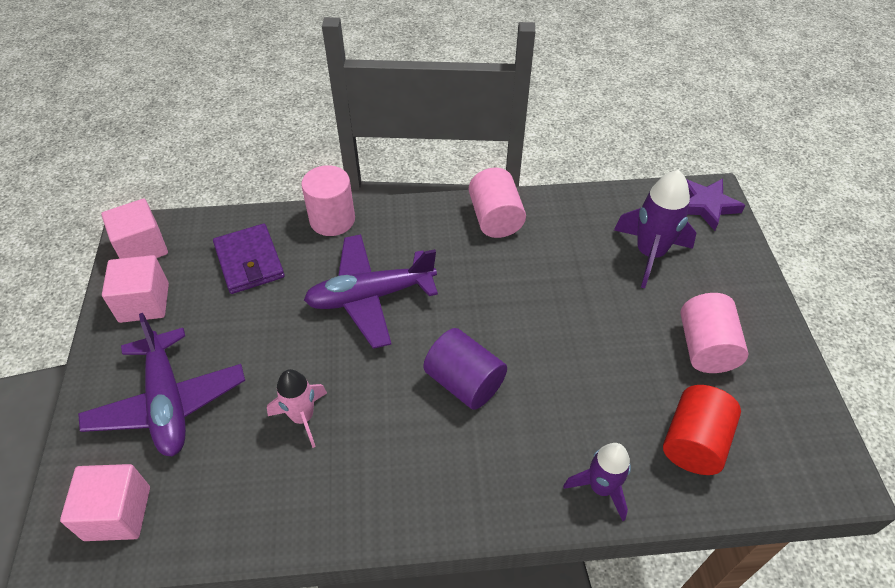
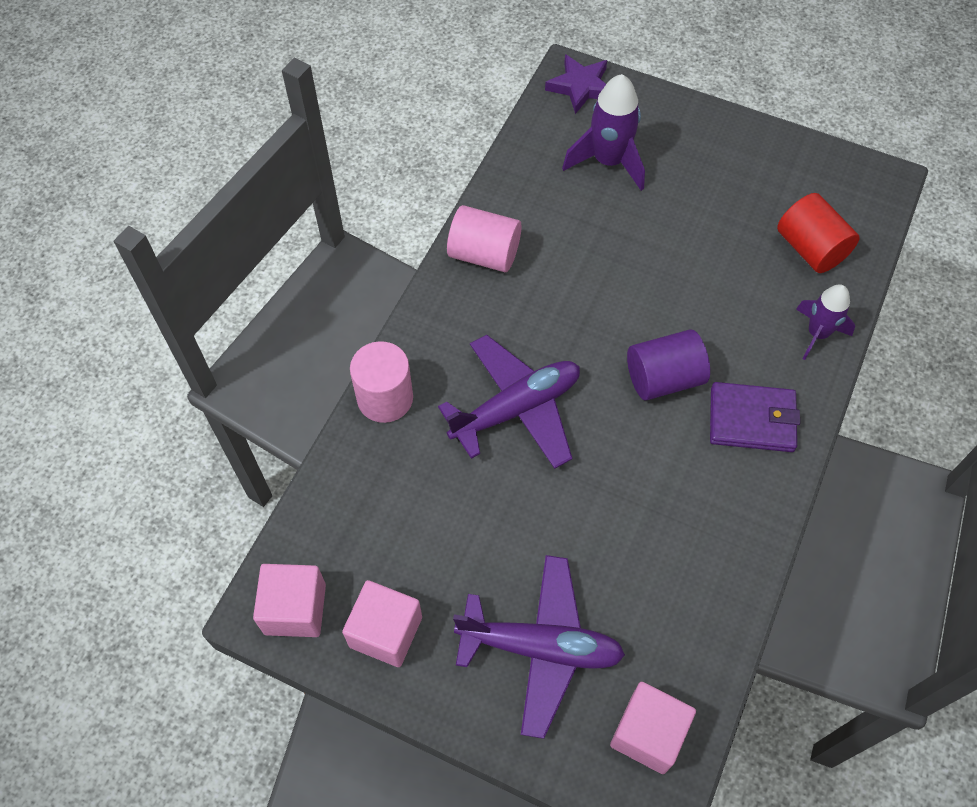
camera: 60 degrees left, 10 degrees up
(249, 261) = (393, 503): purple wallet -> purple wallet (751, 420)
(302, 417) = (627, 529): pink rocket -> none
(370, 296) = (516, 409): purple plane -> purple plane turned 135 degrees counterclockwise
(705, 347) = (729, 185): pink cylinder -> none

